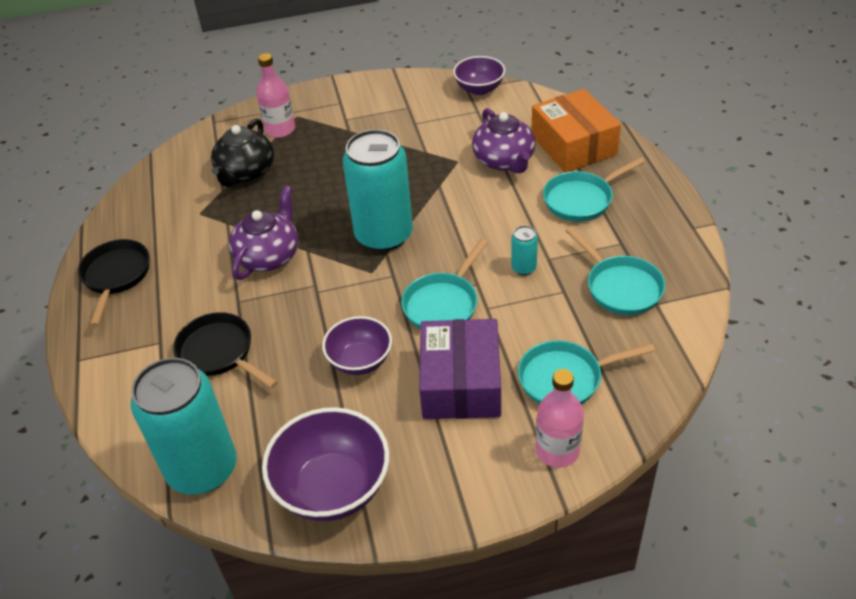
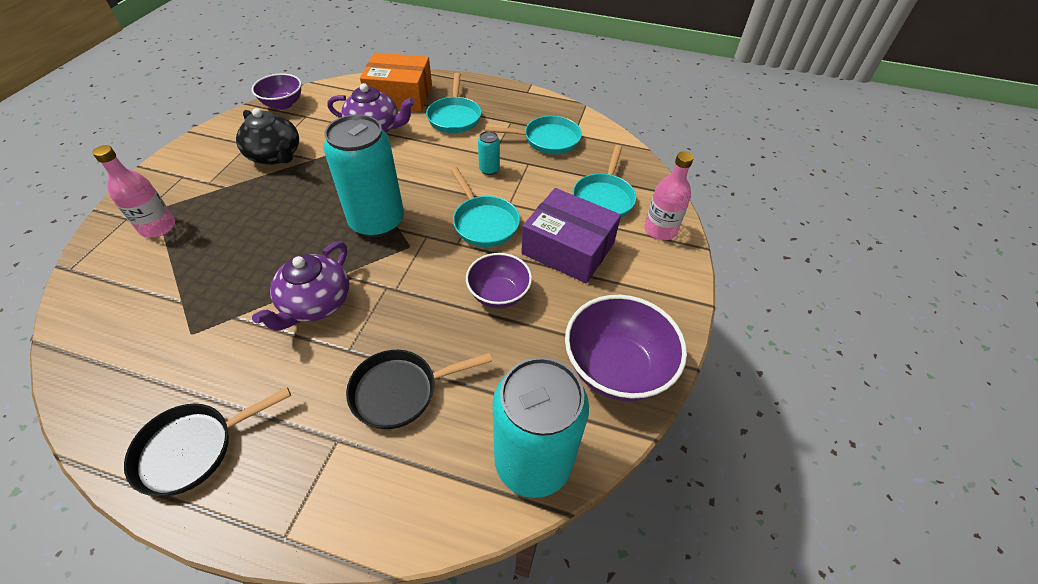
camera: 65 degrees left, 5 degrees up
(116, 276) = (193, 449): black pan -> black pan turned 60 degrees counterclockwise
(246, 172) = (182, 275): black teapot -> black teapot (275, 155)
(269, 256) = (315, 303): purple teapot -> purple teapot turned 120 degrees counterclockwise

